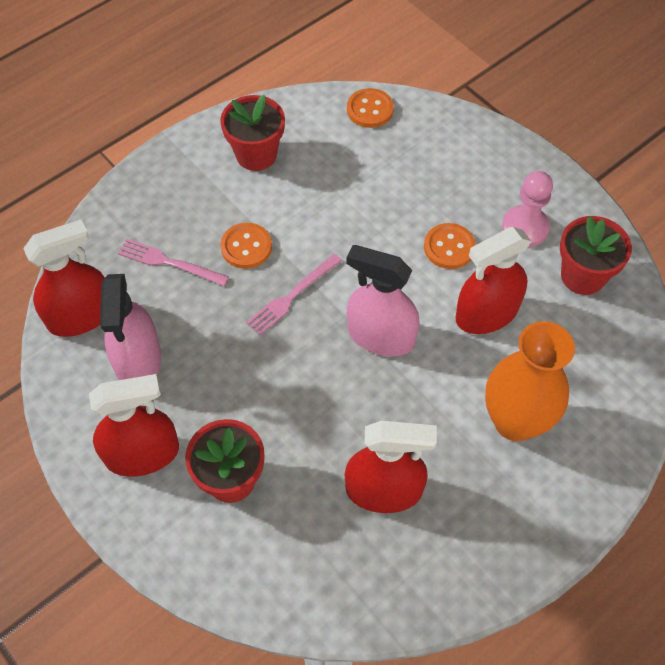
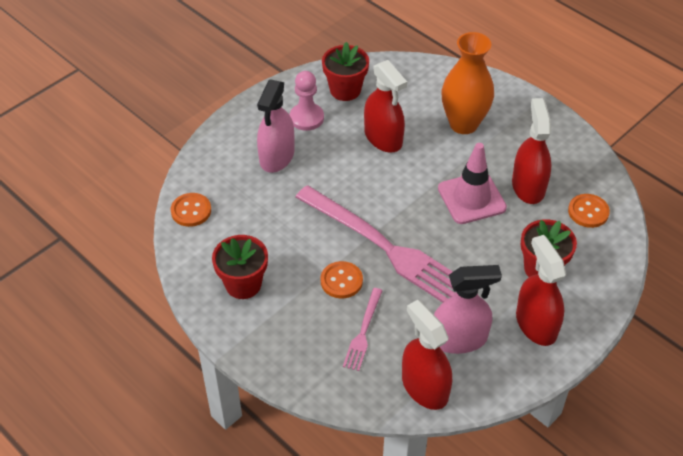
camera: 95 degrees left, 10 degrees down
(292, 296) = (384, 247): pink fork -> pink fork, size x2.19
(366, 410) = (471, 198): none -> pink traffic cone
(381, 336) = (411, 193): pink spray bottle -> pink spray bottle (277, 156)
(449, 247) = (328, 158): orange button -> orange button (588, 212)

